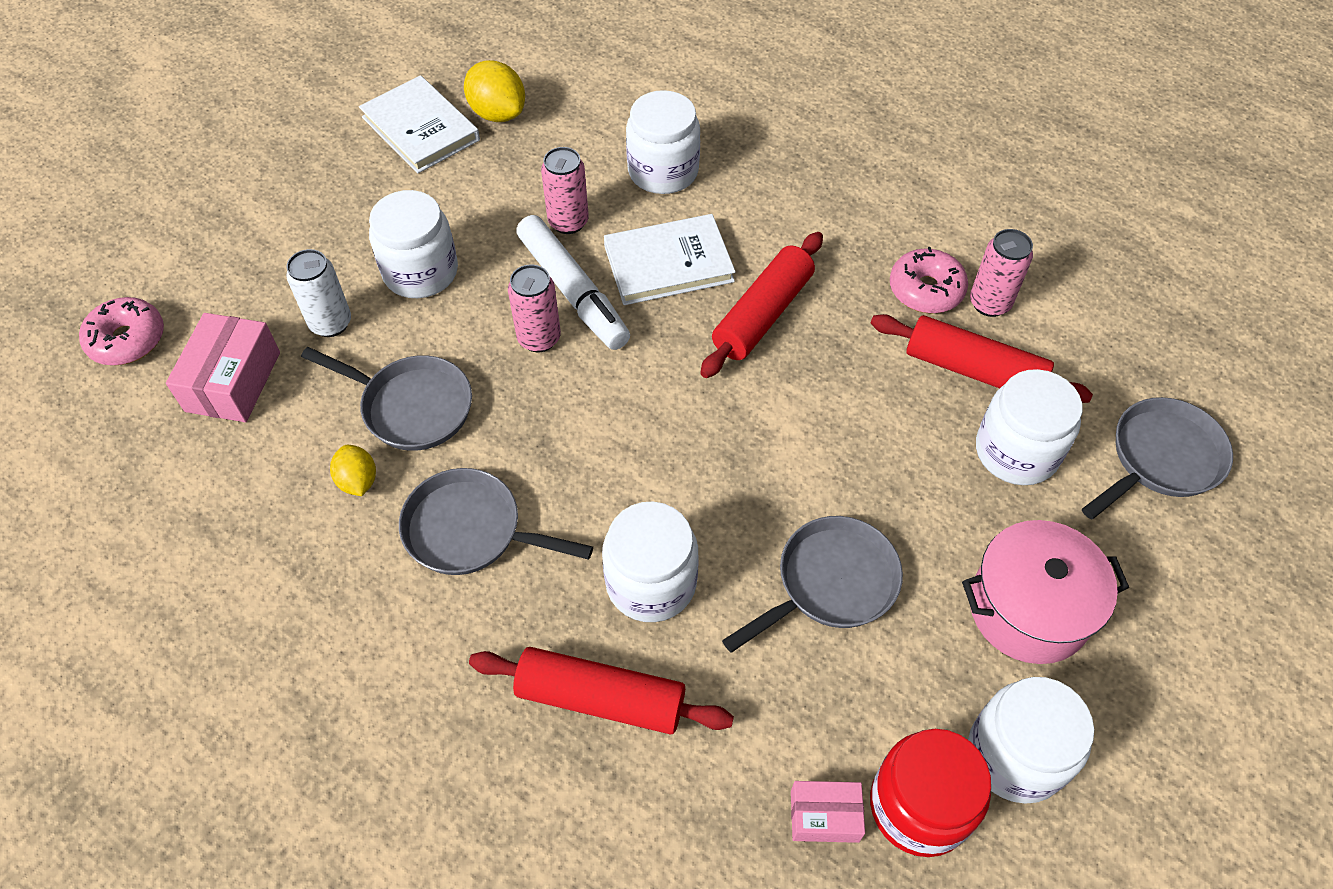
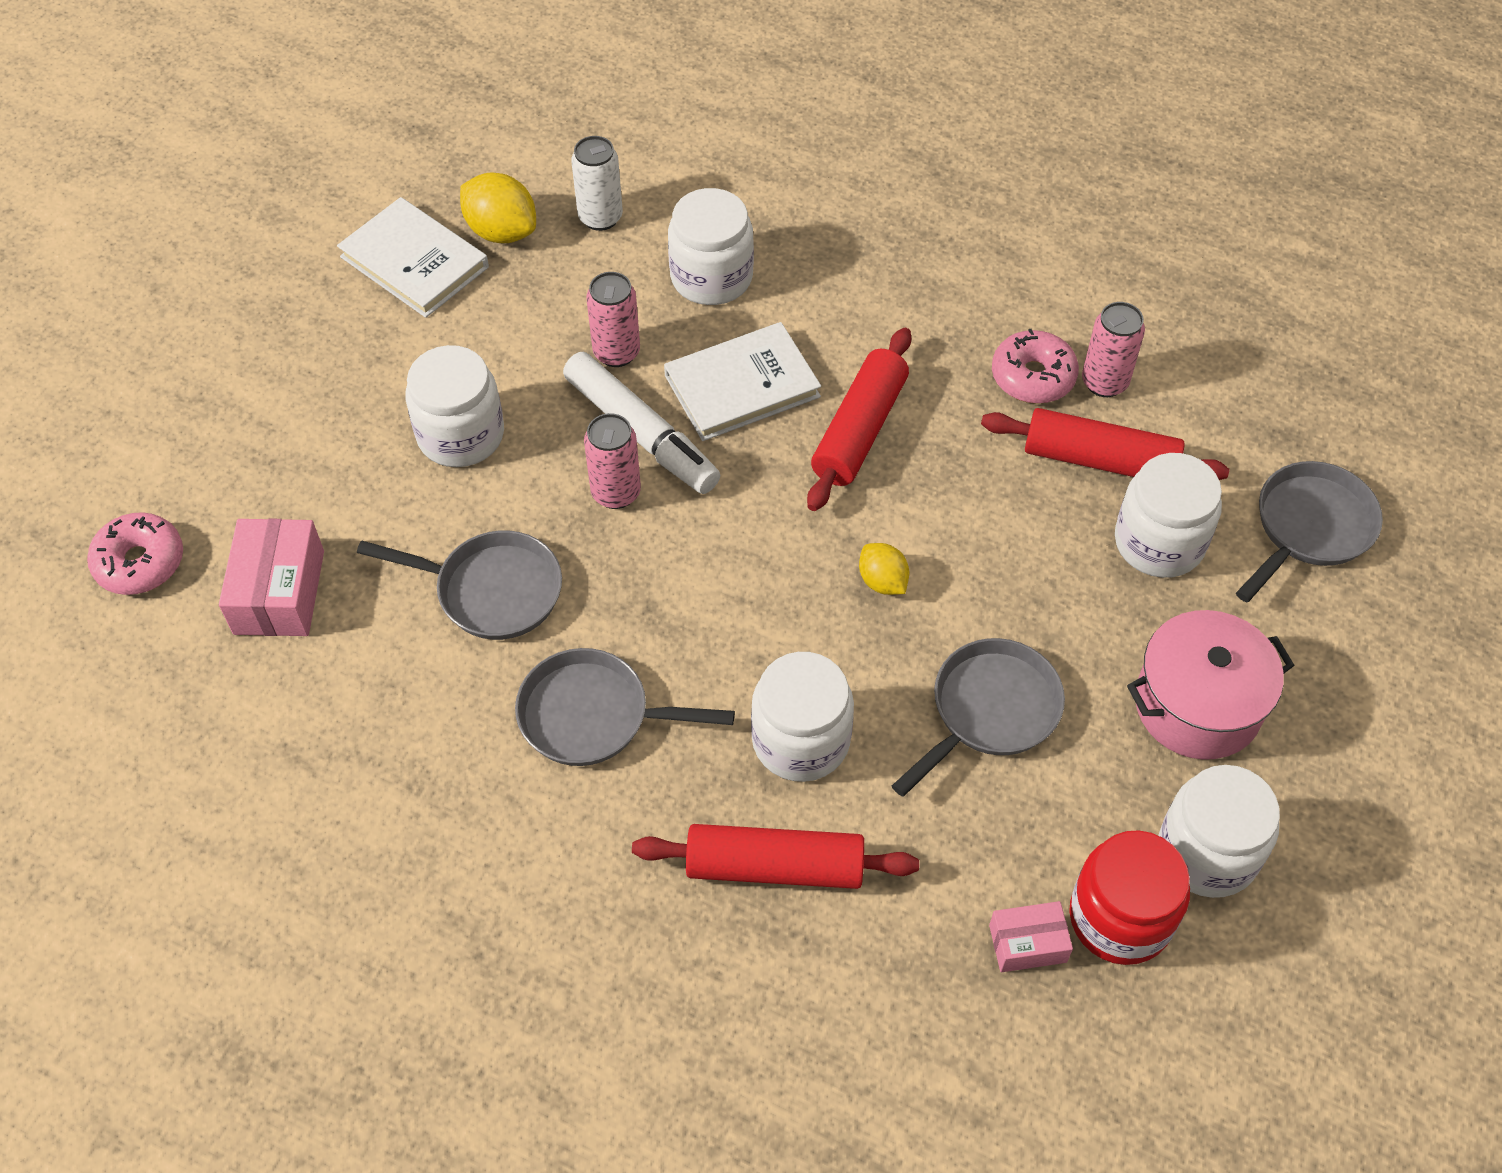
camera: 10 degrees left, 0 degrees up
(331, 323) = (373, 509): white can -> white can (600, 217)
(358, 481) = (454, 681): yellow lemon -> yellow lemon (882, 581)

